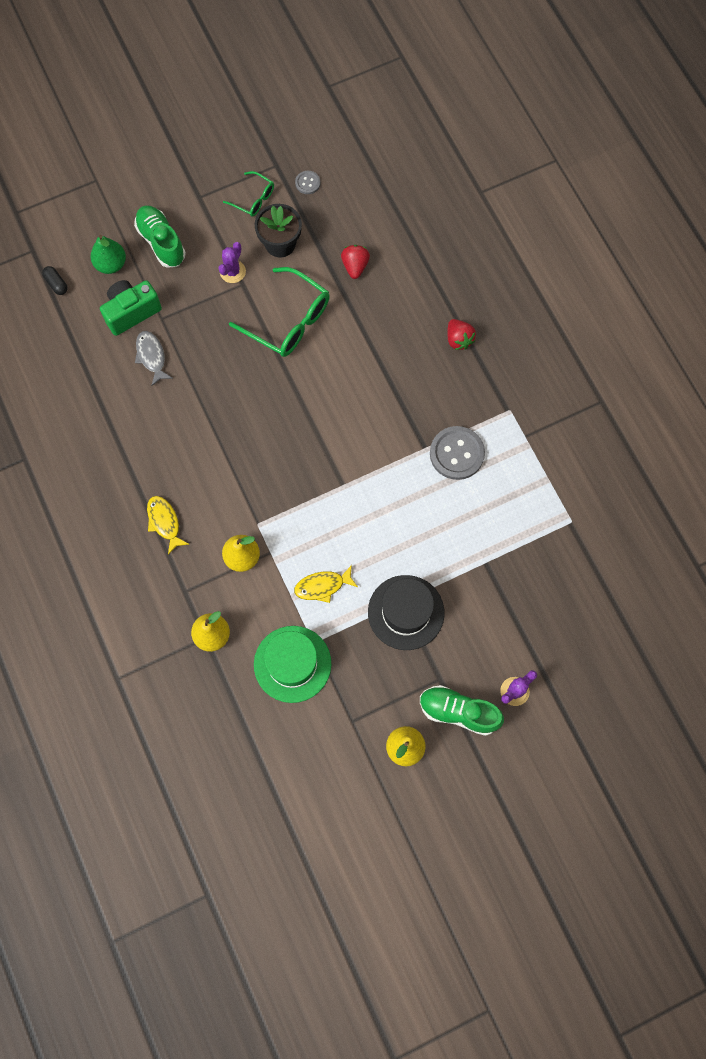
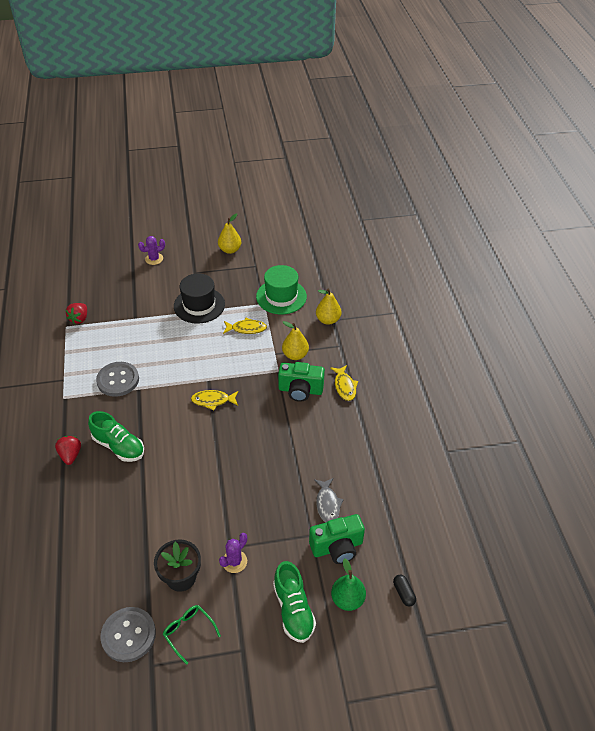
camera: 165 degrees left, 25 degrees down
(220, 501) = (300, 390): none -> green camera
(289, 321) = (201, 504): green glasses -> none
(307, 183) = (128, 635): grey button -> grey button, size x2.01
(325, 455) = (213, 400): none -> yellow fish
(355, 266) = (123, 537): red strawberry -> red strawberry (79, 319)
(458, 712) = (191, 257): green shoe -> green shoe (119, 446)

